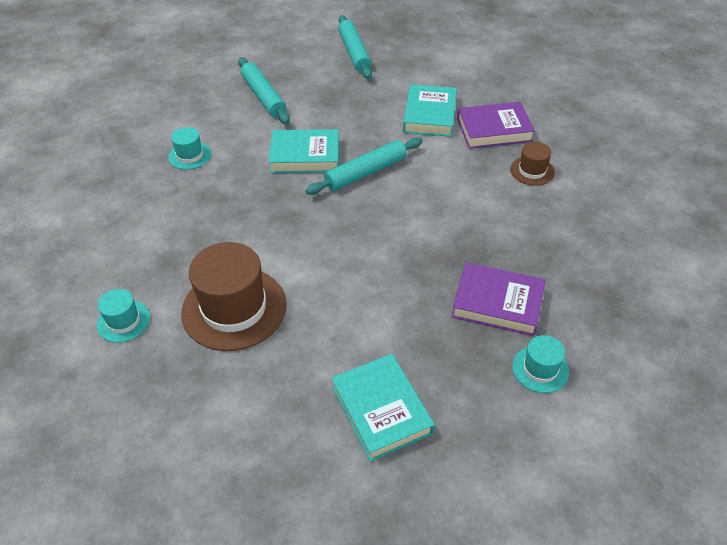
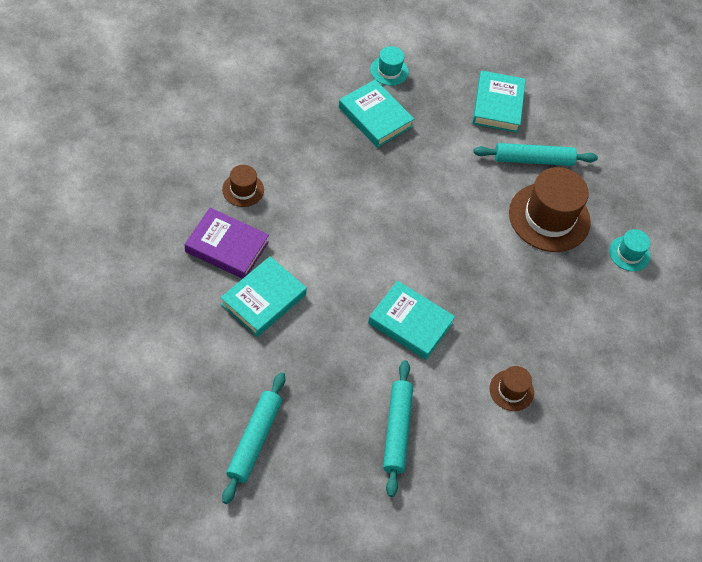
camera: 155 degrees left, 10 degrees up
(190, 155) = (511, 390): turquoise hat -> brown hat
(365, 173) = (374, 272): turquoise rolling pin -> turquoise rolling pin (533, 160)
(497, 303) = (375, 117): purple book -> turquoise book

